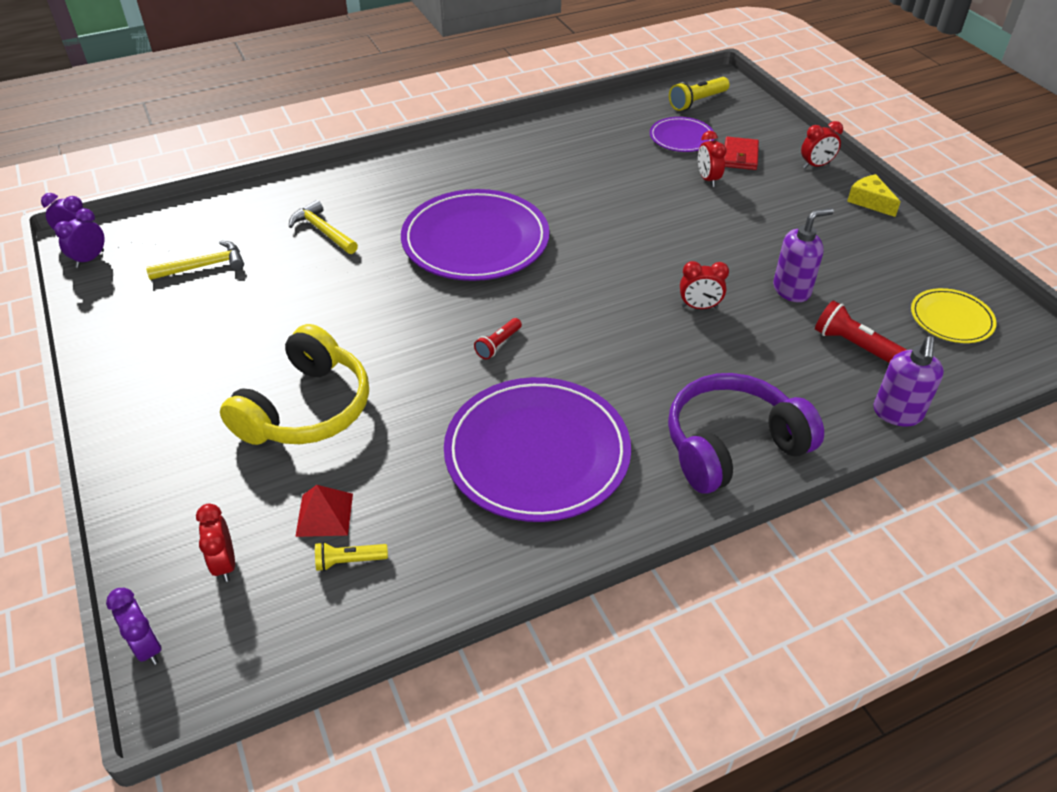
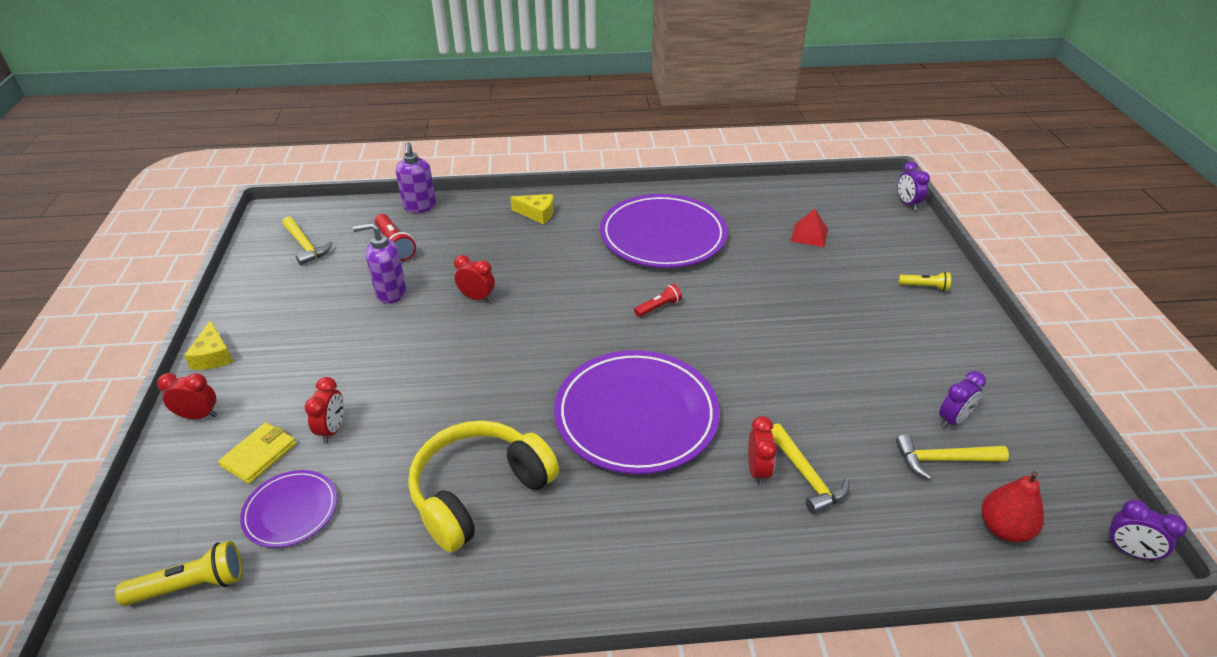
camera: 160 degrees left, 5 degrees down
(90, 259) = (1091, 508): purple clock -> purple clock (953, 420)
(170, 231) = (1003, 529): none -> red pear
(224, 563) = (870, 226): red clock -> red clock (757, 471)
(306, 408) = (822, 296): yellow headphones -> yellow headphones (479, 492)
(349, 561) = (795, 212): yellow flashlight -> yellow flashlight (924, 287)
(732, 446) = (537, 214): purple headphones -> yellow cheese
(740, 156) = (259, 455): red wallet -> yellow wallet
(897, 413) = (419, 206): purple soap dispenser -> purple soap dispenser turned 135 degrees clockwise
(951, 319) = (305, 246): yellow plate -> yellow hammer

